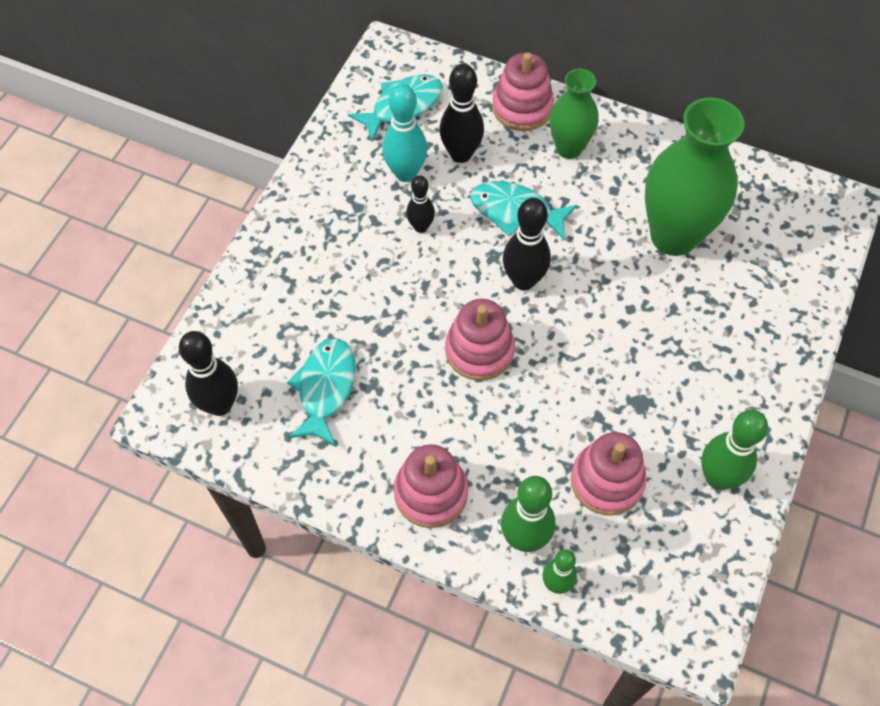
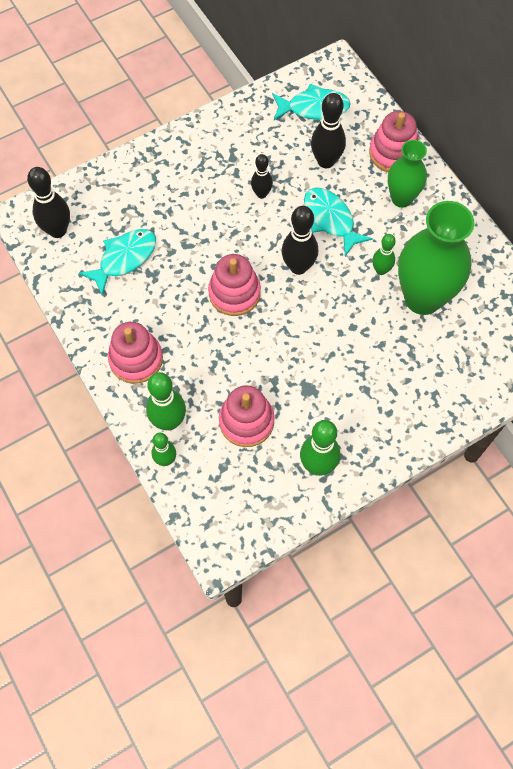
camera: 35 degrees right, 5 degrees up
(405, 173) = (280, 153): turquoise bowling pin -> none
(609, 233) = (381, 270): none -> green bowling pin

